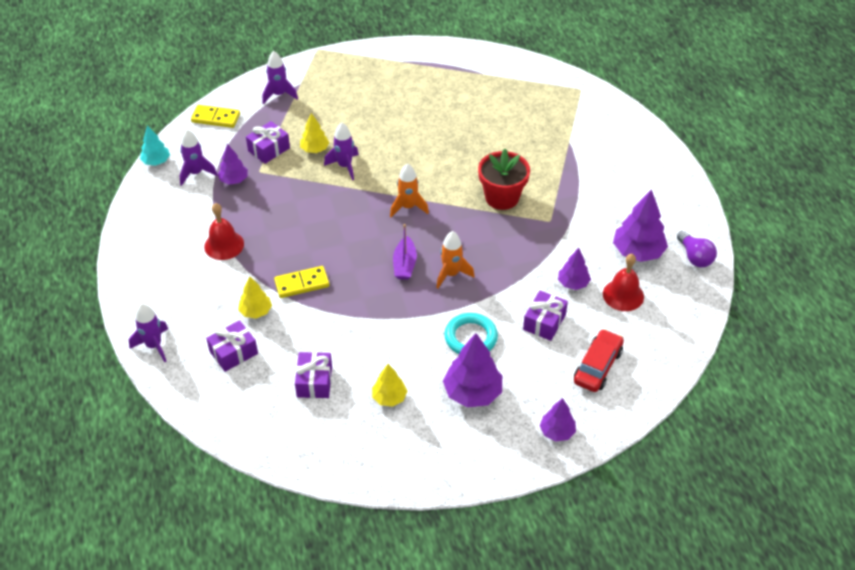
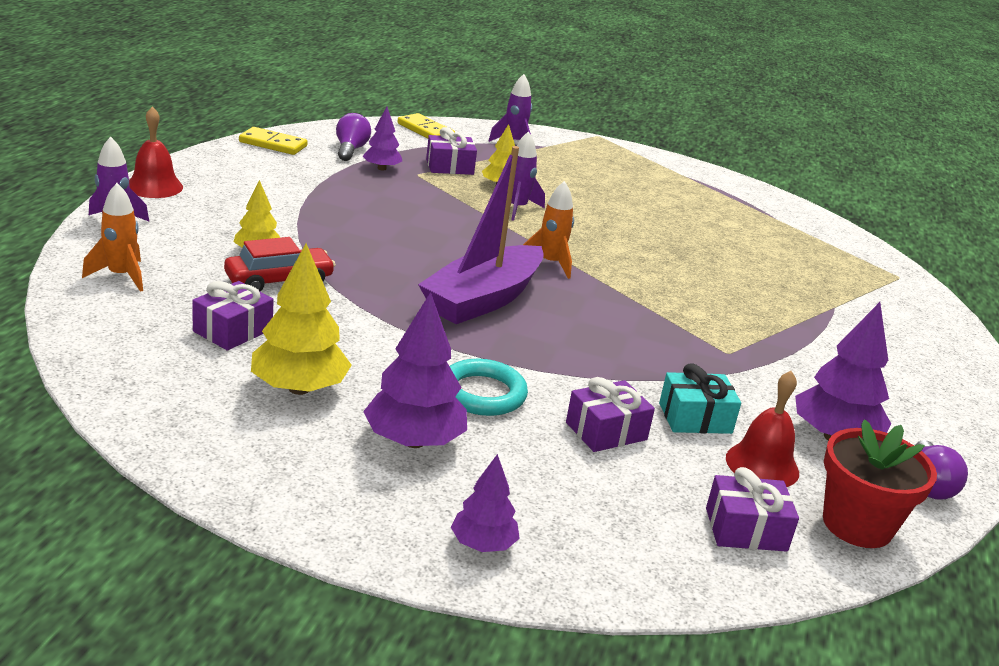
camera: 30 degrees right, 20 degrees down
(156, 161) = (324, 129): turquoise tree -> none
(196, 173) = (350, 150): purple rocket -> purple light bulb
(224, 245) = (301, 199): red bell -> red bell (154, 186)
(233, 352) = (184, 267): purple gift -> purple gift (746, 529)
(302, 283) = (340, 258): yellow domino -> yellow domino (273, 144)
(389, 398) = (299, 388): yellow tree -> yellow tree, size x1.69
(404, 264) = (483, 299): purple boat -> purple boat, size x1.99
(451, 274) = (531, 333): orange rocket -> orange rocket (121, 276)
(502, 197) = (683, 307): red flower pot -> red flower pot (857, 525)
(573, 283) = (695, 418): purple tree -> turquoise gift
(597, 366) = (634, 513): red car -> red car (279, 280)

